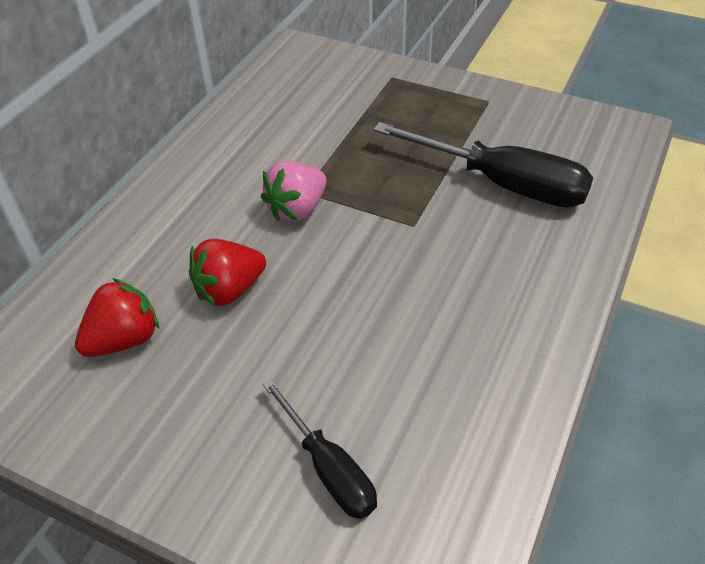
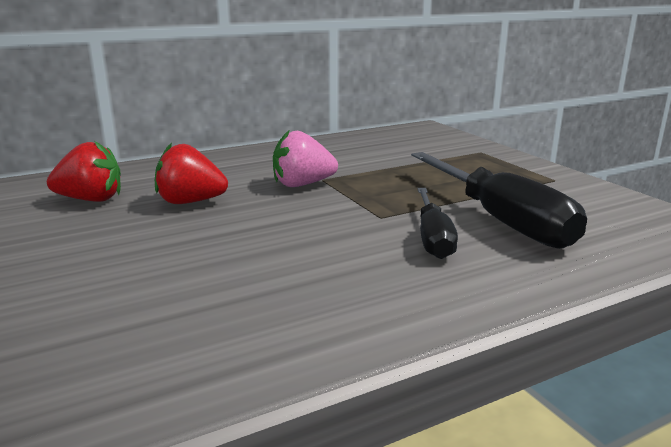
camera: 35 degrees right, 25 degrees down
(329, 468) = (80, 308): black screwdriver -> black screwdriver (433, 238)

